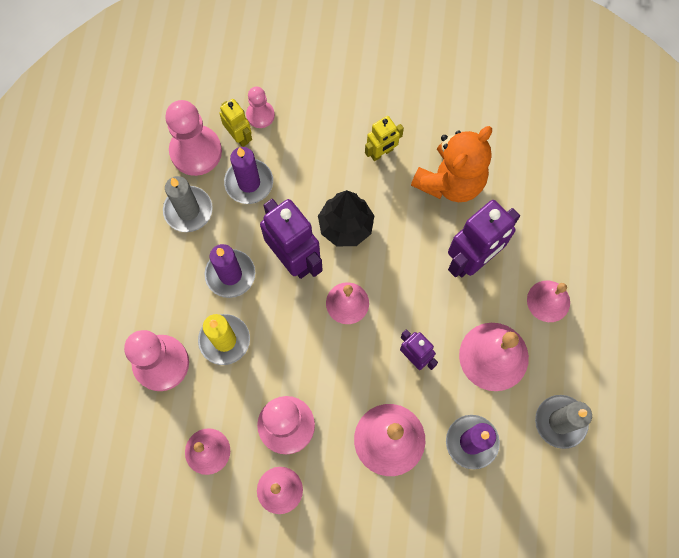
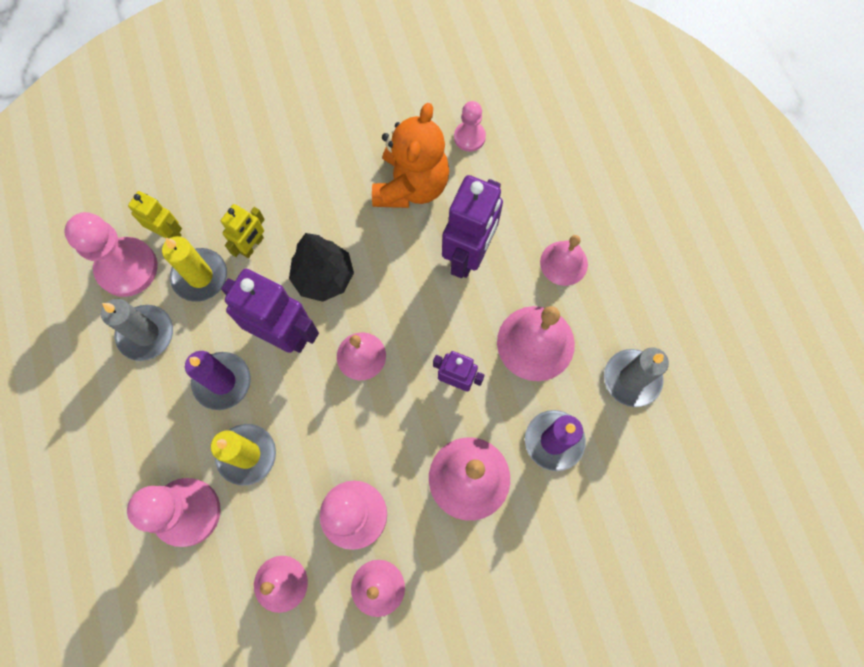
camera: 25 degrees left, 0 degrees up
(249, 183) = (200, 276): purple candle -> yellow candle
(260, 115) = (181, 201): pink pawn -> pink pawn (469, 137)
(381, 153) = (327, 186): yellow robot -> yellow robot (252, 246)

